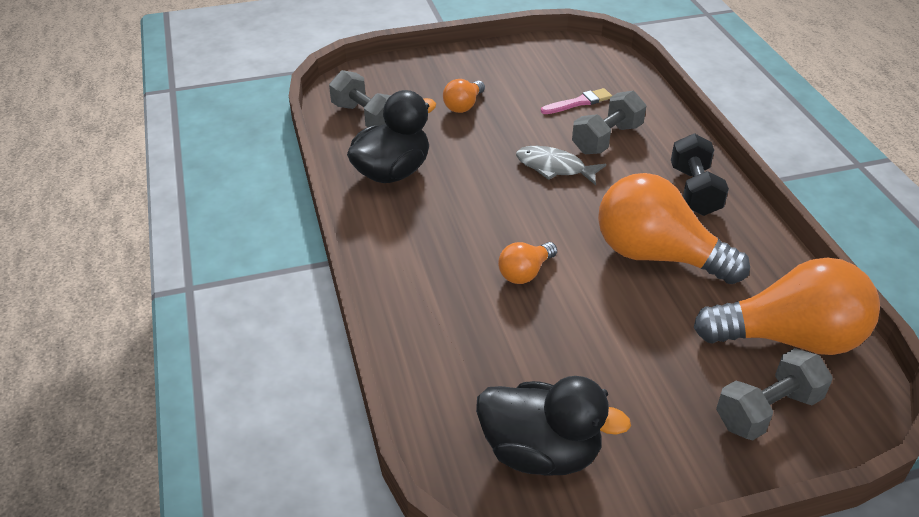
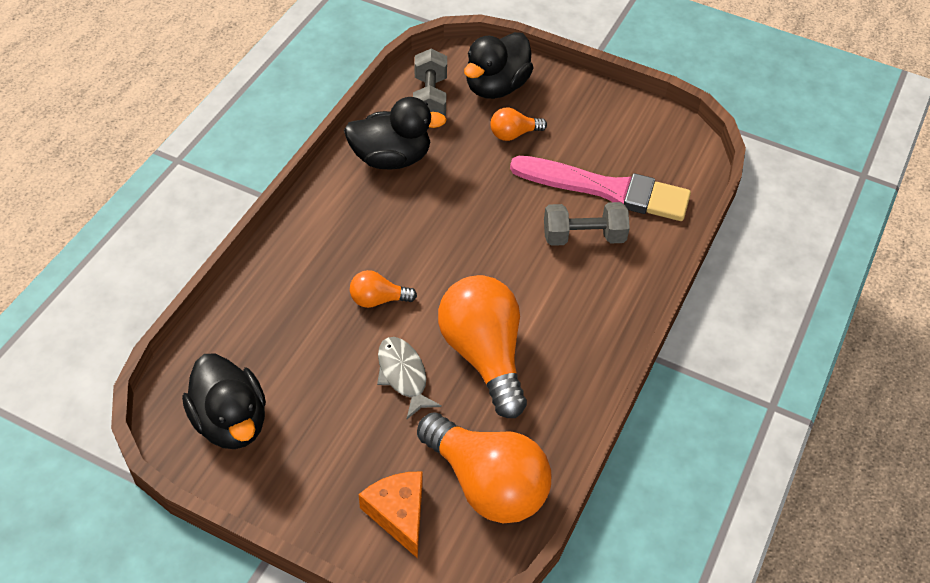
camera: 40 degrees right, 10 degrees up
(406, 84) = (496, 87): none -> black duck
(554, 168) = (509, 233): grey fish -> grey fish (403, 375)
(579, 102) = (607, 190): pink brush -> pink brush, size x2.29
(694, 191) = (588, 327): black dumbbell -> none
(767, 410) = (398, 514): grey dumbbell -> orange cheese

